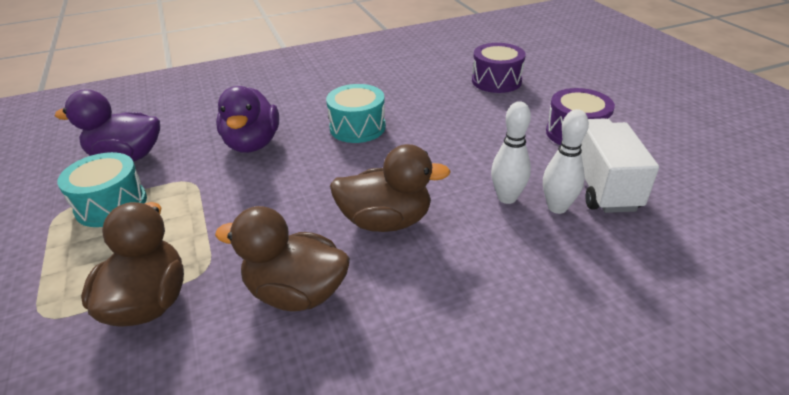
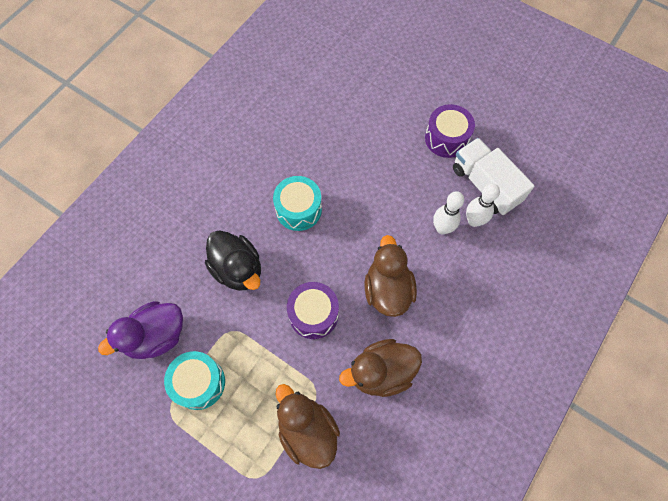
camera: 35 degrees left, 30 degrees up
(252, 144) = (238, 269): purple duck -> black duck
(386, 221) = (387, 290): brown duck -> brown duck turned 60 degrees counterclockwise
(496, 81) = (358, 98): purple drum -> purple drum (313, 314)

